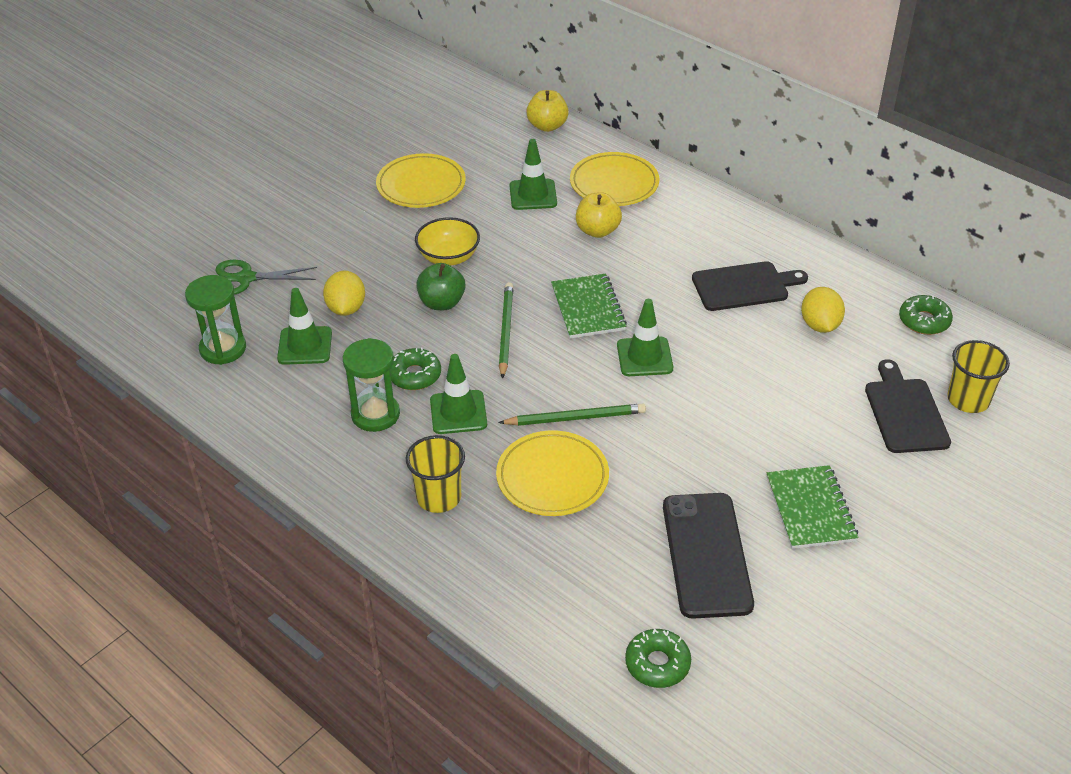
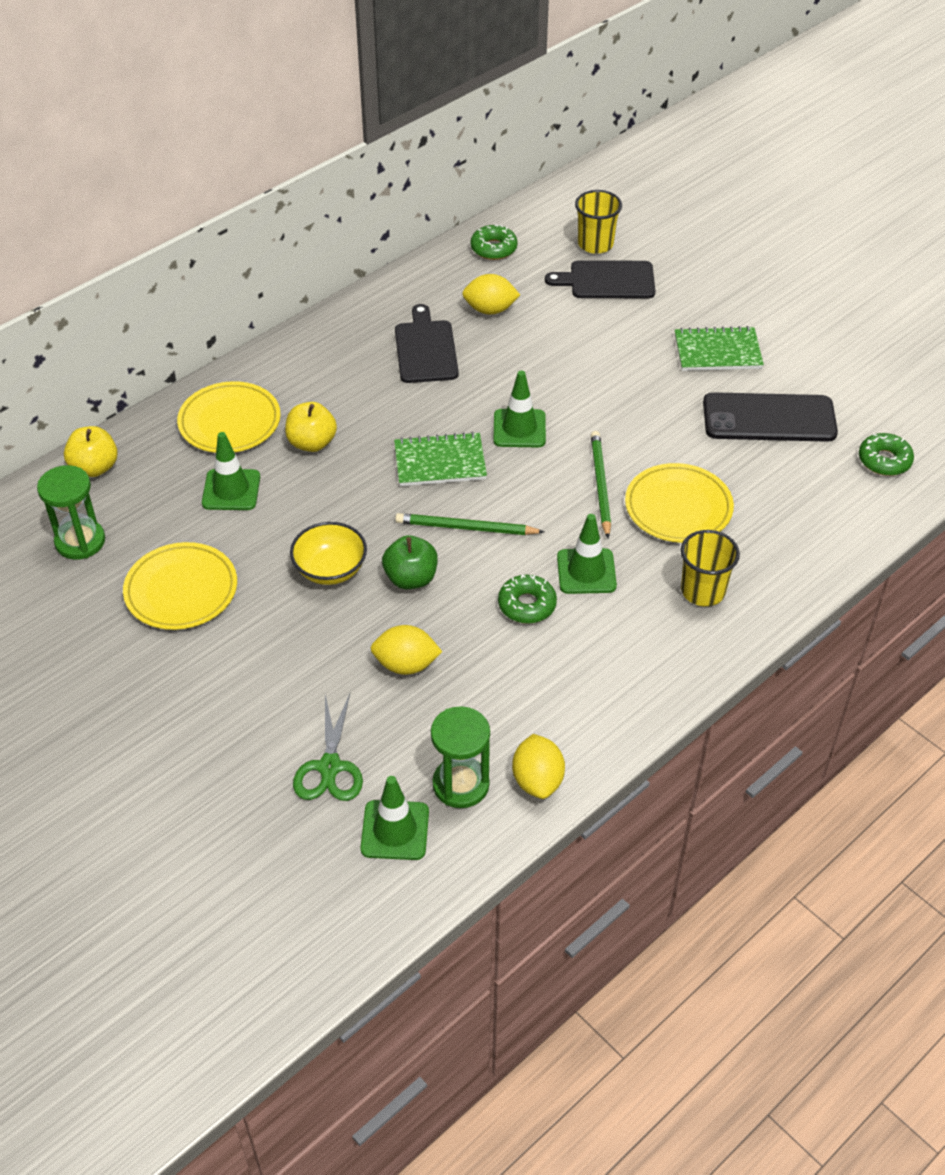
camera: 85 degrees left, 5 degrees up
(222, 392) = (537, 780): none -> yellow lemon
(305, 346) = (466, 703): green traffic cone -> green traffic cone (395, 830)
(375, 414) = (584, 639): green hourglass -> green hourglass (80, 541)

